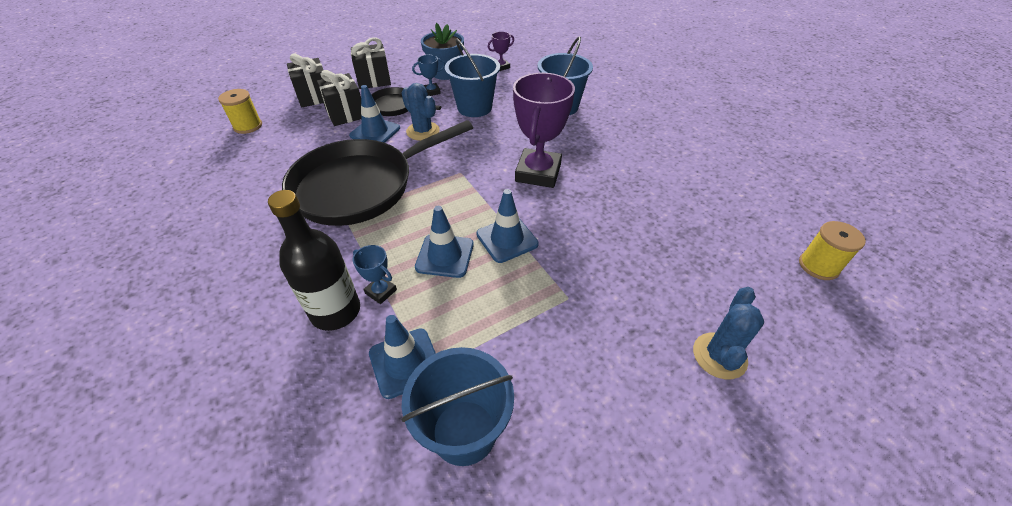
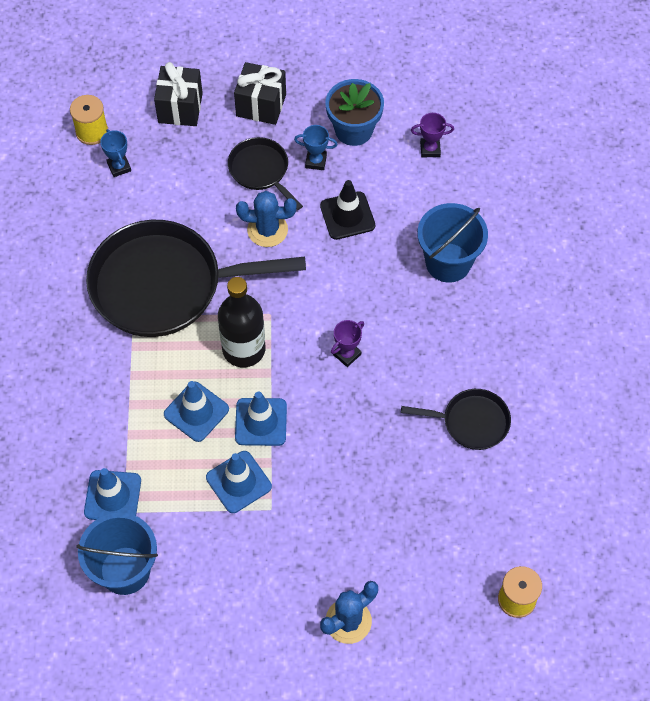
camera: 30 degrees right, 15 degrees up
(335, 311) = (83, 422): black bottle -> black bottle (244, 349)
(345, 114) = (200, 158): black gift -> none
(375, 132) = (217, 206): blue traffic cone -> blue traffic cone (238, 482)
(381, 291) = (125, 421): blue trophy -> blue trophy (119, 167)
(423, 131) = (267, 230): blue cactus -> blue cactus turned 75 degrees counterclockwise
(474, 108) = (347, 216): blue bucket -> black traffic cone
(538, 173) = (347, 354): purple trophy -> purple trophy, size x0.45
(661, 175) = (471, 422): none -> black pan

